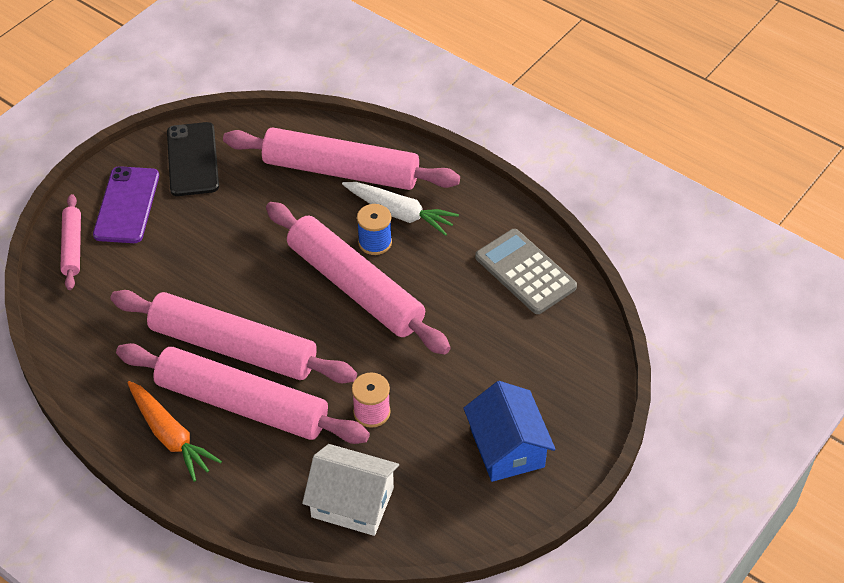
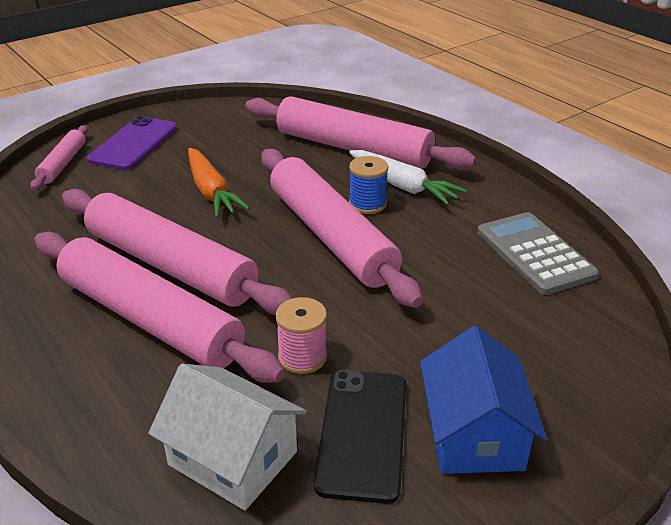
camera: 15 degrees right, 15 degrees down
(170, 436) = (48, 335): orange carrot -> orange carrot (211, 191)
(192, 159) = (214, 123): black phone -> black phone (362, 433)

